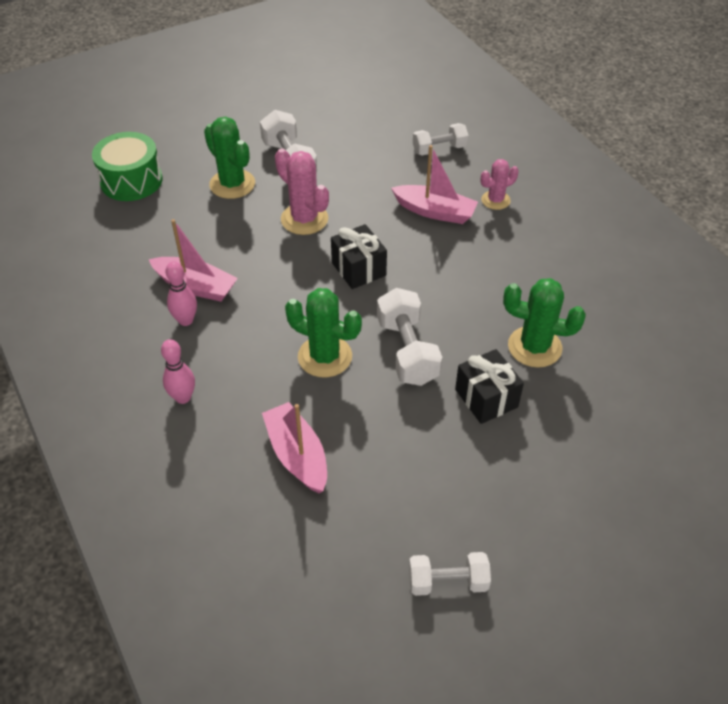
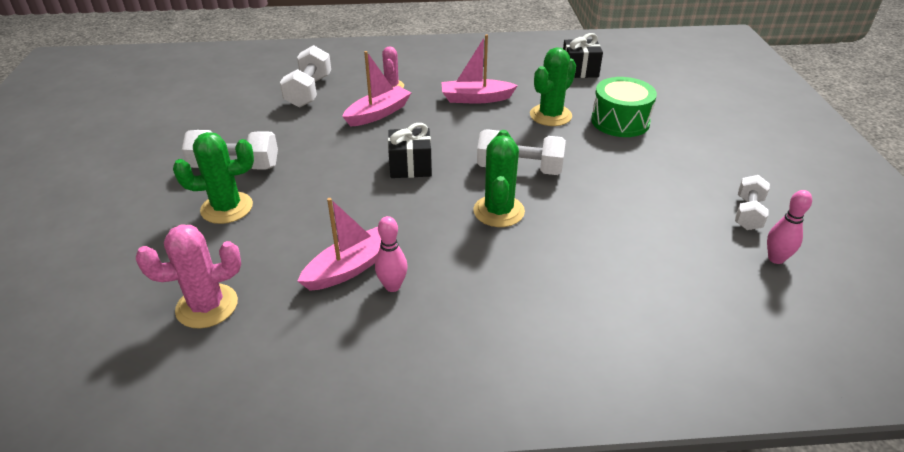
camera: 65 degrees left, 10 degrees down
(131, 180) = (136, 279): green drum -> green drum (620, 121)
(183, 397) = (495, 312): pink bowling pin -> pink bowling pin (776, 258)
(297, 455) = (600, 256): pink boat -> pink boat (476, 98)
(304, 219) = (322, 178): pink cactus -> pink cactus (207, 306)
(325, 357) = (498, 211): green cactus -> green cactus turned 45 degrees counterclockwise
(439, 149) = (309, 91): white dumbbell -> white dumbbell, size x1.51
(486, 398) = (587, 148): black gift -> black gift (579, 70)

